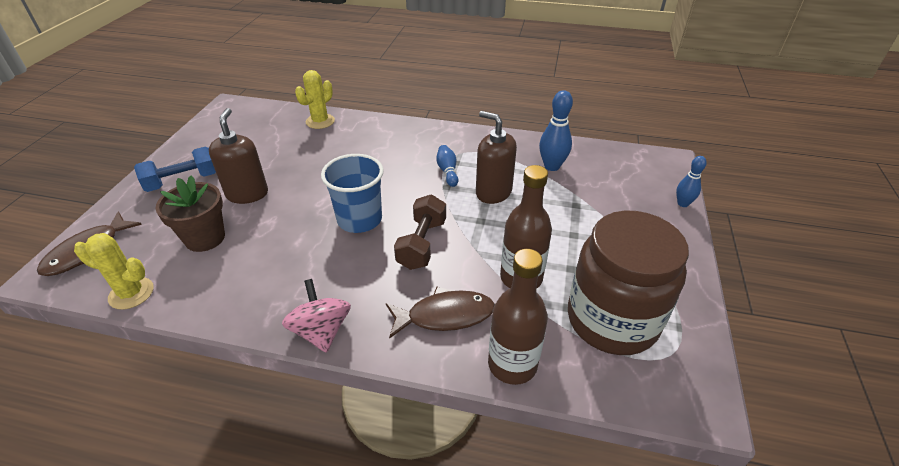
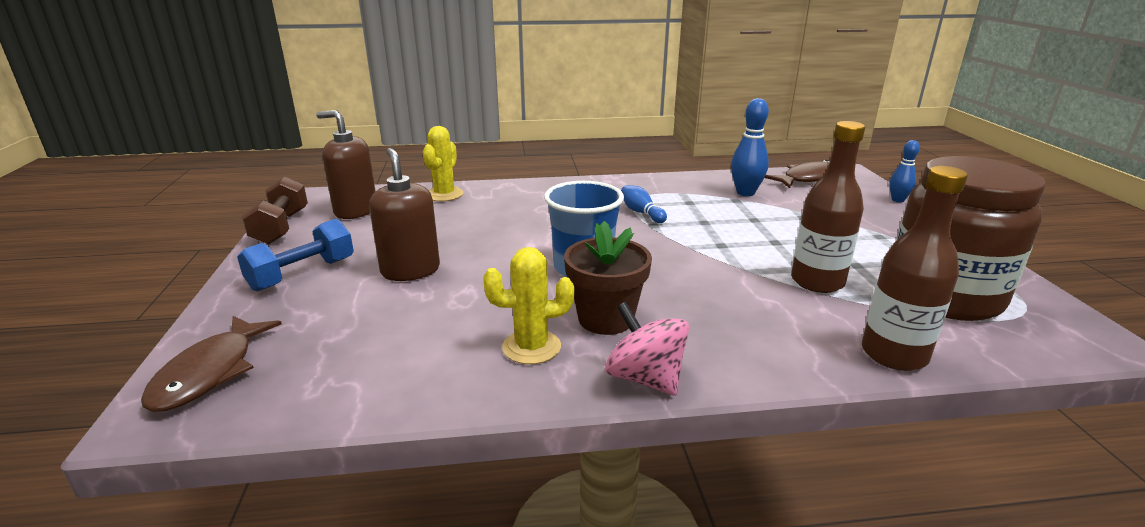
camera: 20 degrees left, 15 degrees down
(131, 293) = (327, 403): yellow cactus -> yellow cactus (531, 347)
(205, 238) = (390, 322): brown flower pot -> brown flower pot (606, 319)
(422, 244) = (679, 275): brown dumbbell -> brown dumbbell (281, 227)
(445, 315) = (775, 330): brown fish -> brown fish (808, 178)
(493, 192) = (709, 221): brown soap dispenser -> brown soap dispenser (355, 211)

